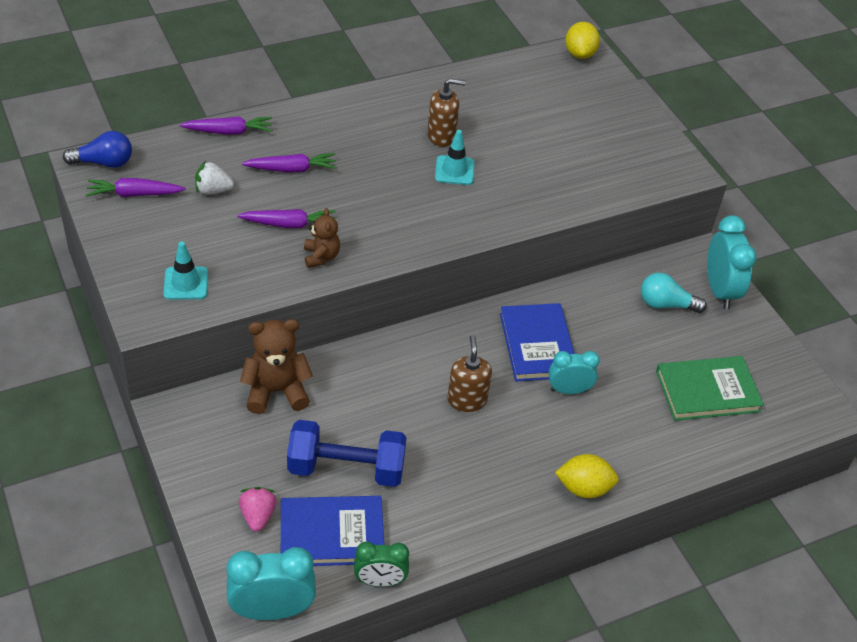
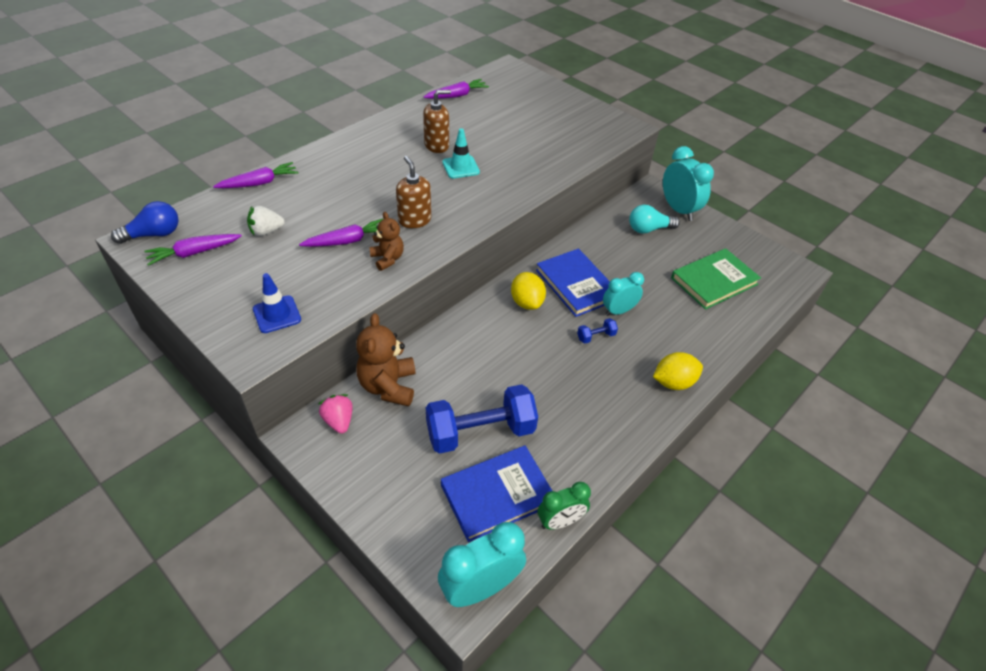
camera: 20 degrees left, 0 degrees up
(186, 283) = (277, 314): turquoise traffic cone -> blue traffic cone
(258, 516) = (424, 502): pink strawberry -> pink strawberry (339, 421)
(276, 391) = (388, 386): brown teddy bear -> brown teddy bear turned 60 degrees counterclockwise
(292, 169) = (328, 198): purple carrot -> purple carrot (456, 95)
(467, 400) = (547, 343): brown soap dispenser -> brown soap dispenser (414, 220)
(525, 410) = (596, 336): none -> blue dumbbell
(579, 54) = (506, 70): yellow lemon -> yellow lemon (527, 302)

